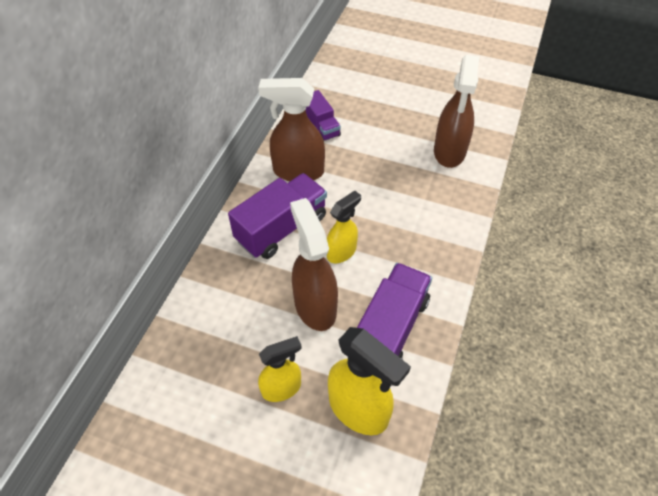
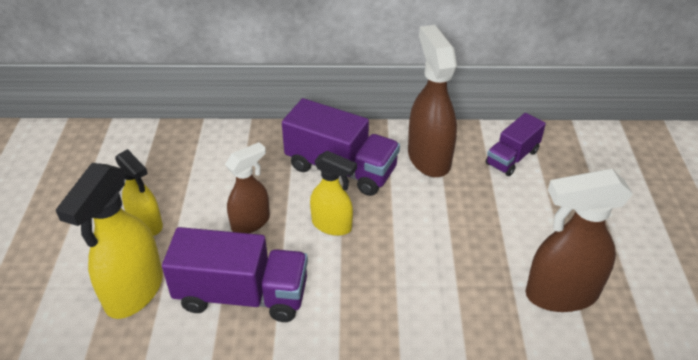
camera: 70 degrees right, 10 degrees down
(315, 306) = (251, 222): brown spray bottle -> brown spray bottle, size x0.62

